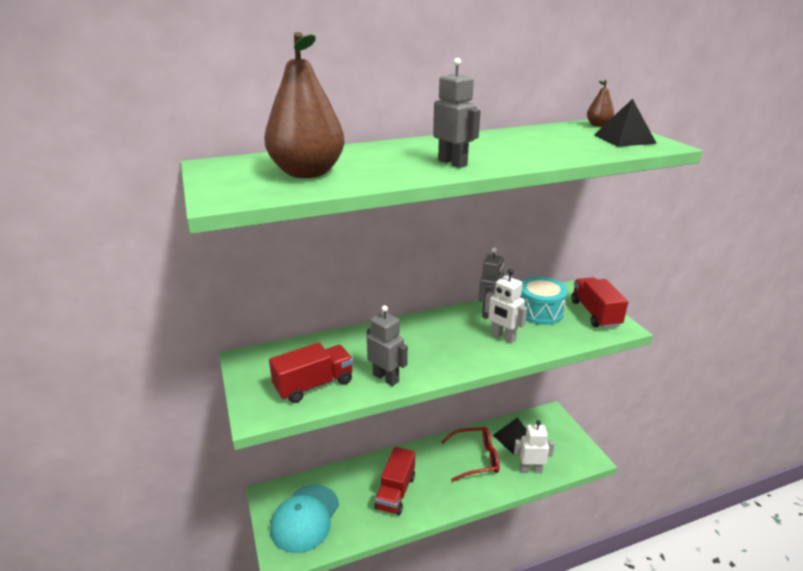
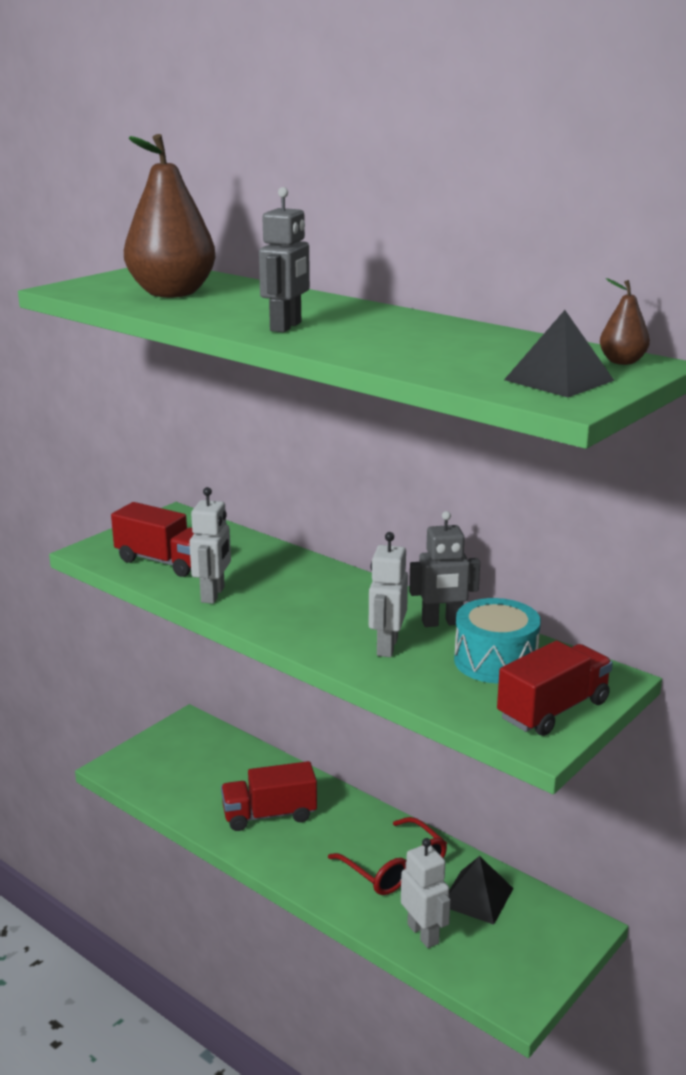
camera: 60 degrees right, 5 degrees down
(305, 518) = (176, 761): turquoise cap -> none
(386, 378) = (213, 595): grey robot -> white robot

